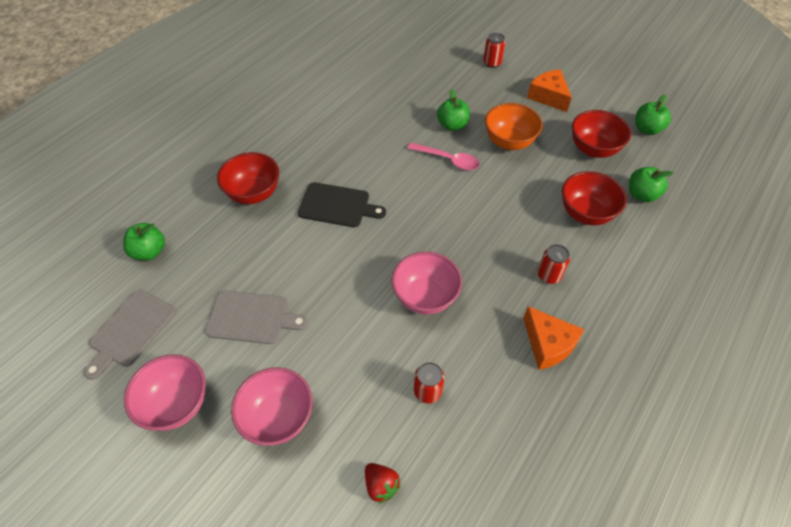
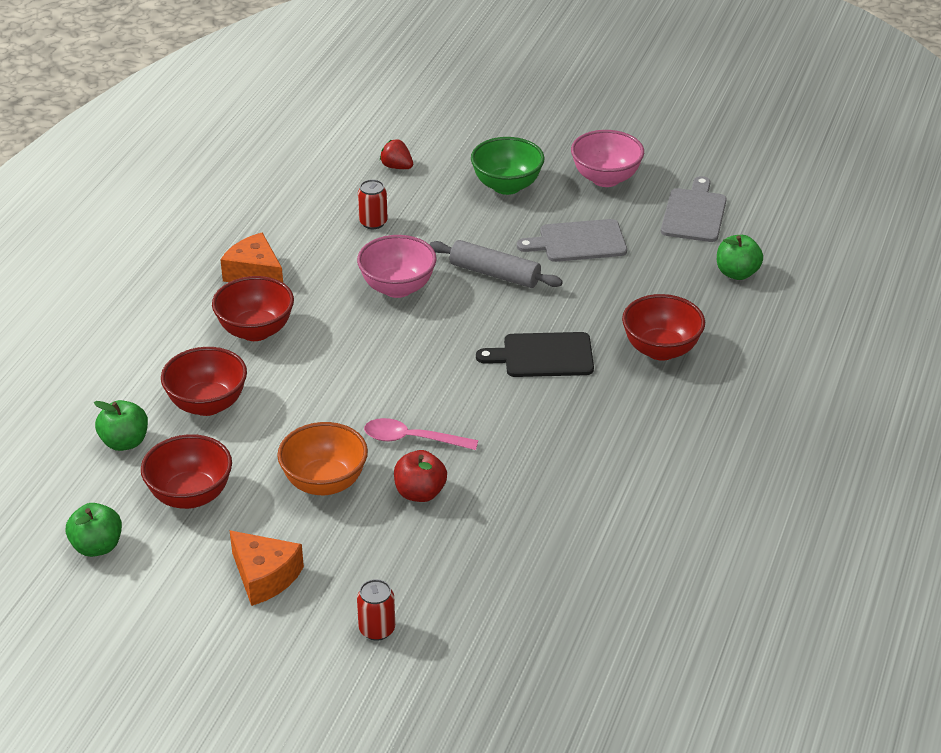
camera: 165 degrees right, 15 degrees down
(278, 417) = (507, 186): pink bowl -> green bowl
(339, 295) = (494, 274): none -> grey rolling pin
(452, 125) = (420, 493): green apple -> red apple
(549, 275) = (255, 331): red can -> red bowl

